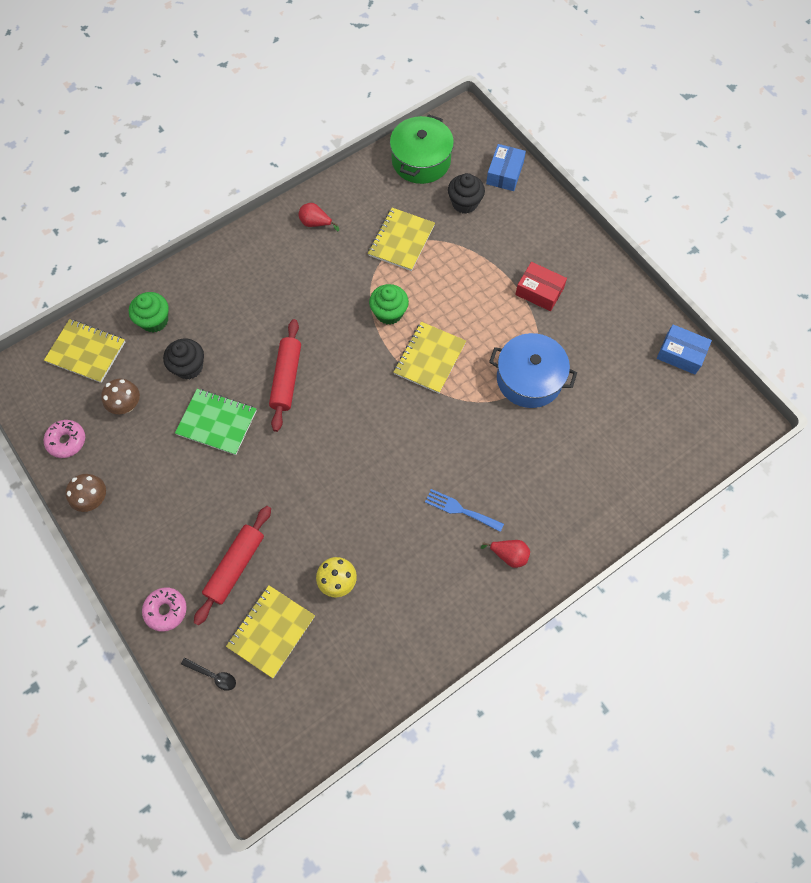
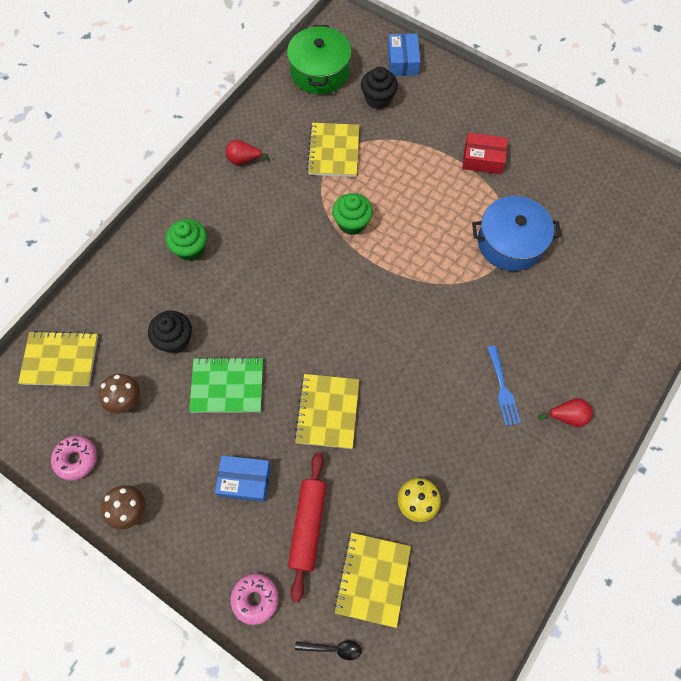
camera: 20 degrees left, 0 degrees up
(154, 320) = (120, 305): green cupcake -> green cupcake (191, 249)
(286, 378) = (279, 318): red rolling pin -> none
(429, 358) = (409, 254): yellow notebook -> yellow notebook (327, 412)
(460, 510) = (503, 389): blue fork -> blue fork turned 105 degrees counterclockwise
(680, 354) = (633, 176): blue box -> blue box (245, 480)

